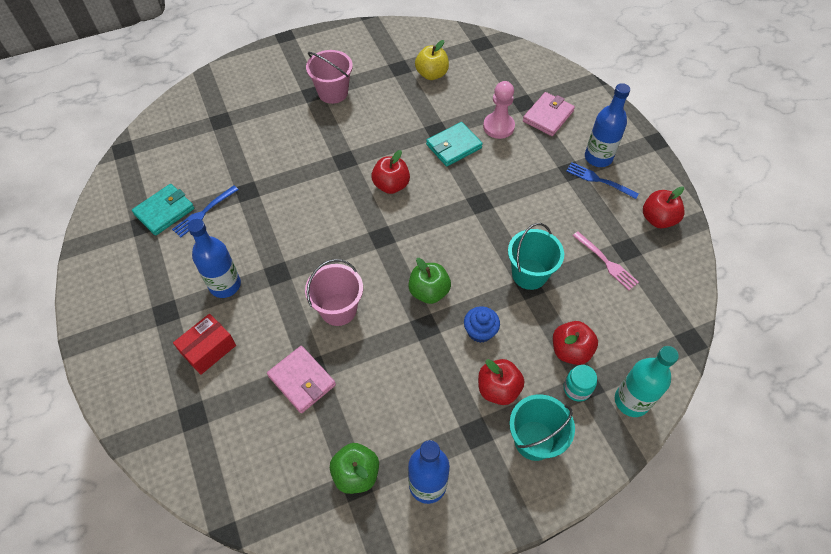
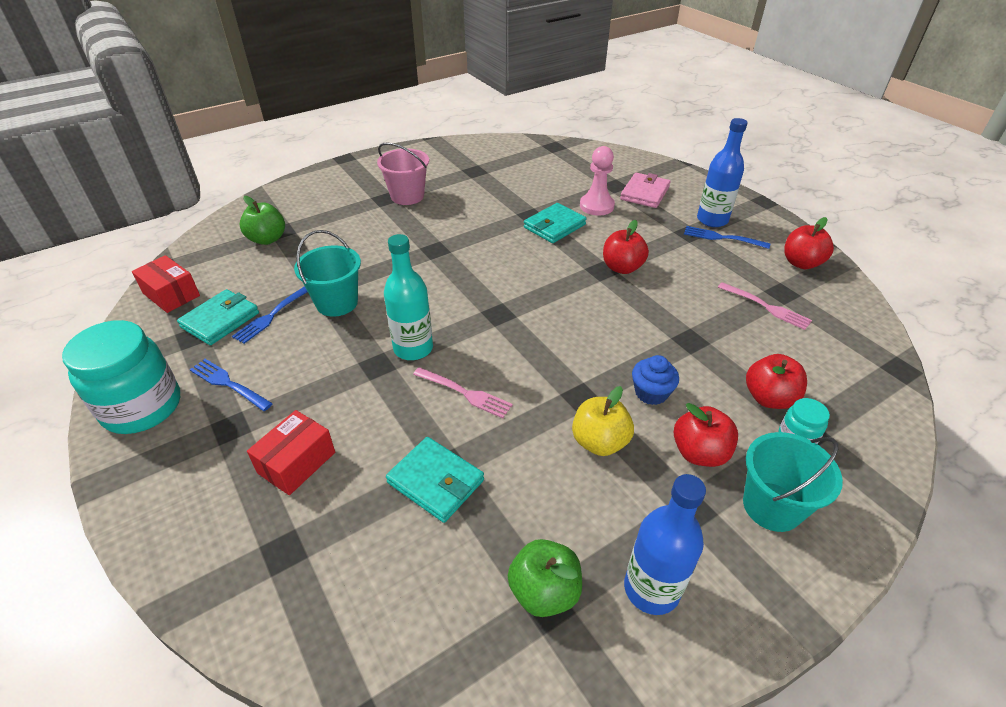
camera: 10 degrees left, 15 degrees down
(105, 285) = (142, 407): none -> turquoise jar
(129, 180) = (171, 294): none -> red box
(166, 273) = (228, 384): none -> blue fork
(225, 285) = (310, 386): blue bottle -> none
(302, 380) = (436, 481): pink wallet -> turquoise wallet
(338, 309) = (465, 393): pink bucket -> pink fork
(391, 185) = (495, 266): red apple -> red apple (622, 268)
(429, 291) = (573, 360): green apple -> green apple (267, 239)
(431, 74) = (510, 173): yellow apple -> yellow apple (599, 442)
(529, 274) = (685, 328): turquoise bucket -> turquoise bucket (337, 303)
(631, 401) = (869, 441): turquoise bottle -> turquoise bottle (413, 348)

